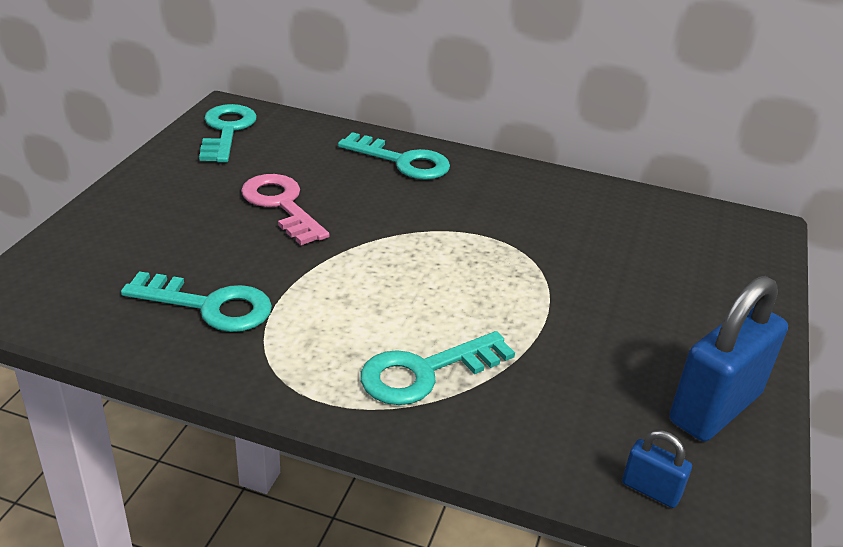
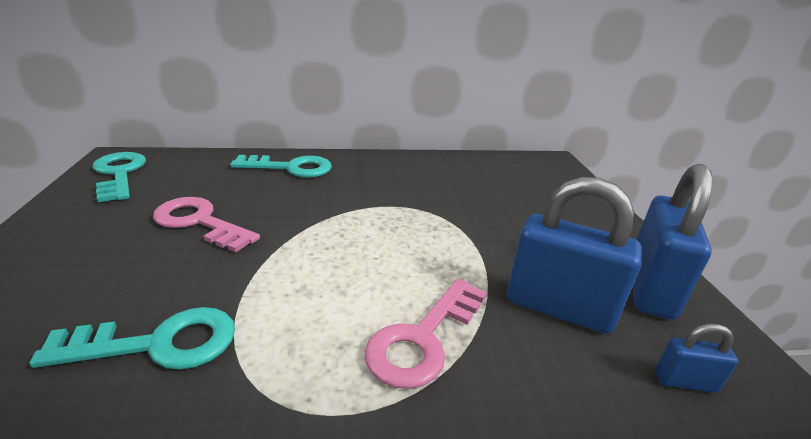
camera: 25 degrees left, 5 degrees down
(425, 372) = (423, 338): turquoise key -> pink key
(584, 391) = (558, 308): none -> blue padlock

